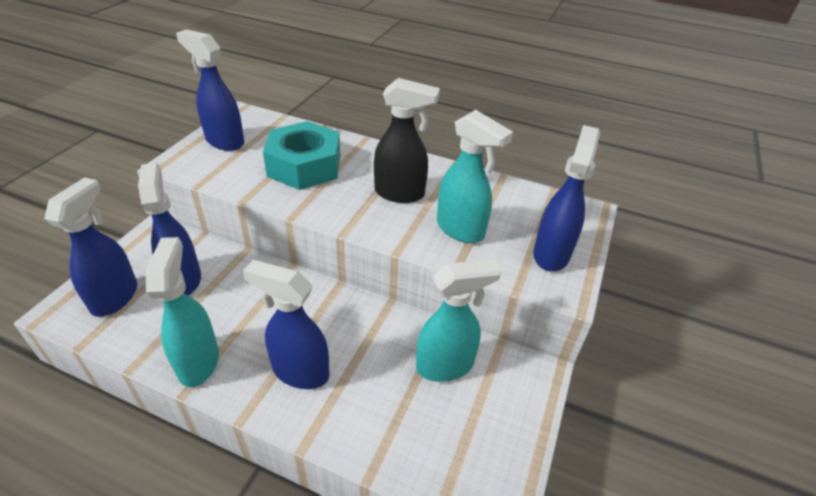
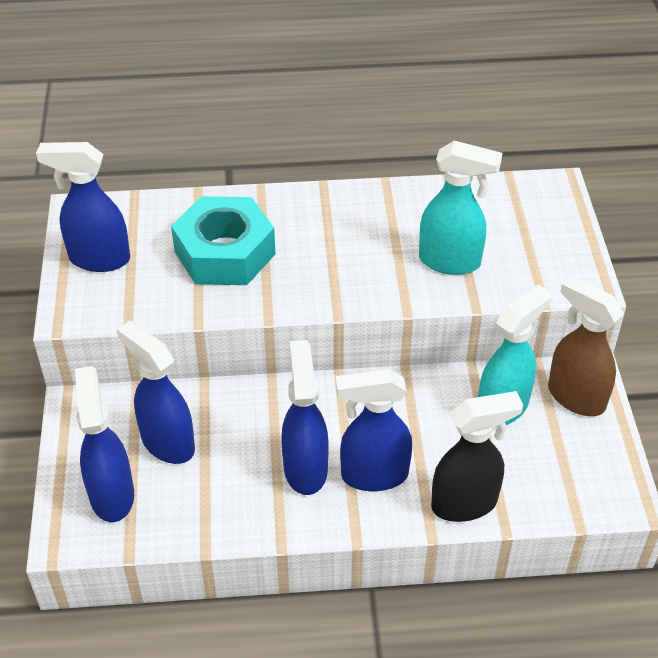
camera: 25 degrees left, 5 degrees up
(198, 361) = (267, 512): turquoise spray bottle -> none
(400, 193) = (358, 244): black spray bottle -> black spray bottle (465, 503)
(514, 385) = (575, 397): none -> brown spray bottle
(551, 254) = (551, 251): blue spray bottle -> blue spray bottle (305, 468)

